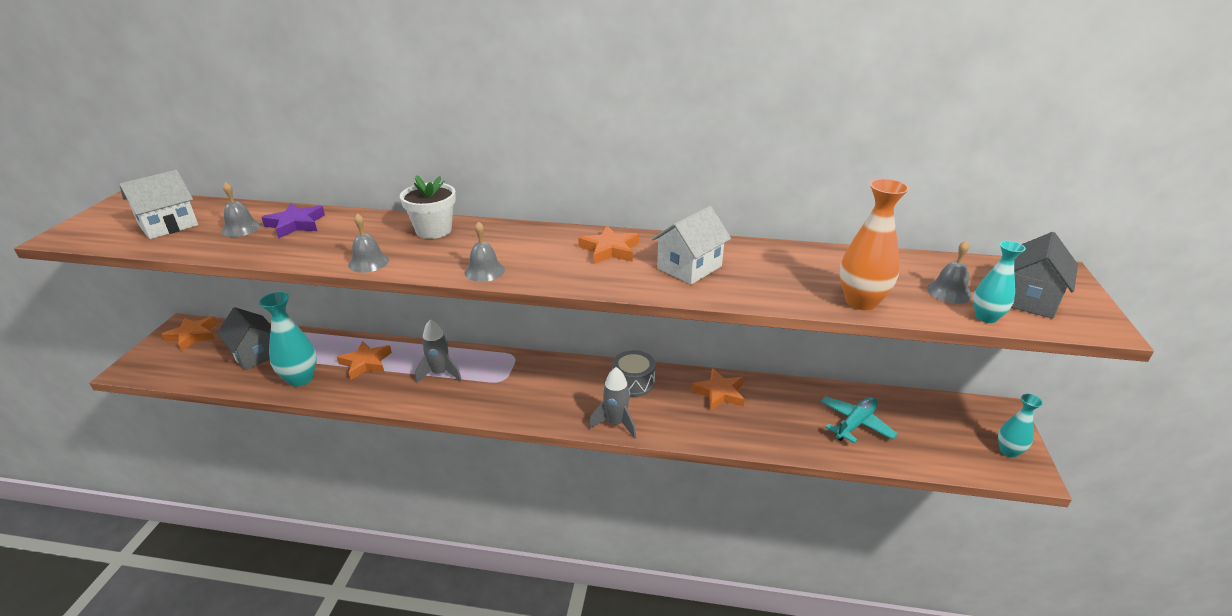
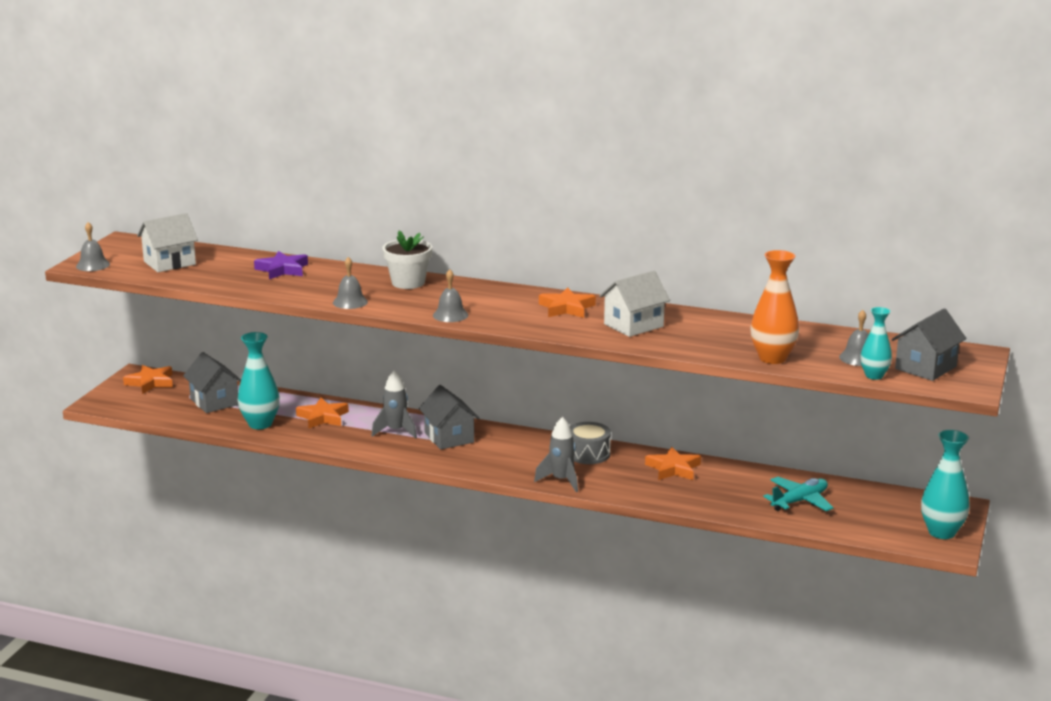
camera: 10 degrees right, 10 degrees down
(241, 228) = (234, 269): grey bell -> grey bell (93, 265)
(494, 376) = (449, 437): none -> grey house
(1008, 451) = (941, 532): turquoise vase -> turquoise vase, size x1.59

